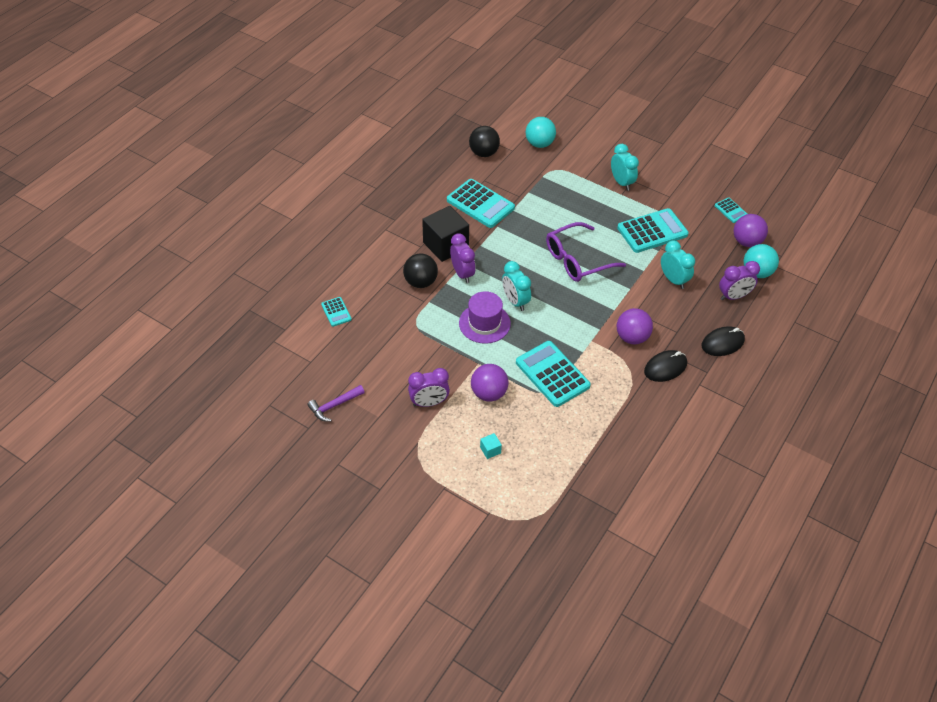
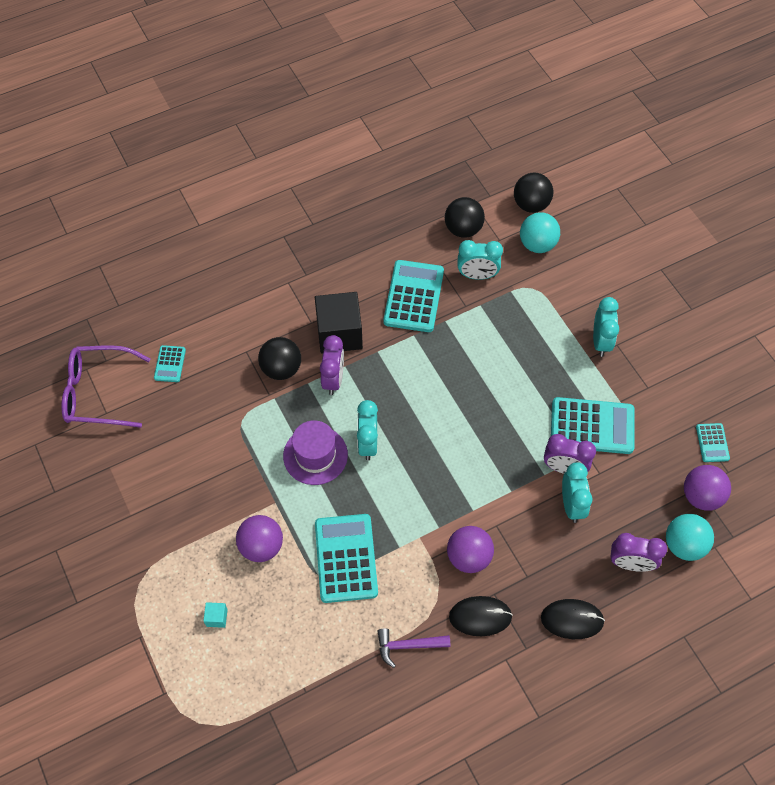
camera: 30 degrees right, 10 degrees up
(334, 406) = (95, 478): purple hammer -> purple hammer (408, 646)
(429, 403) = (192, 525): purple clock -> purple clock (564, 468)
(480, 204) = (413, 296): turquoise calculator -> turquoise calculator turned 150 degrees counterclockwise
(513, 176) = (477, 275): none -> turquoise clock
(518, 123) = (531, 204): none -> black ball
(577, 260) = (475, 423): purple glasses -> purple glasses (98, 393)

